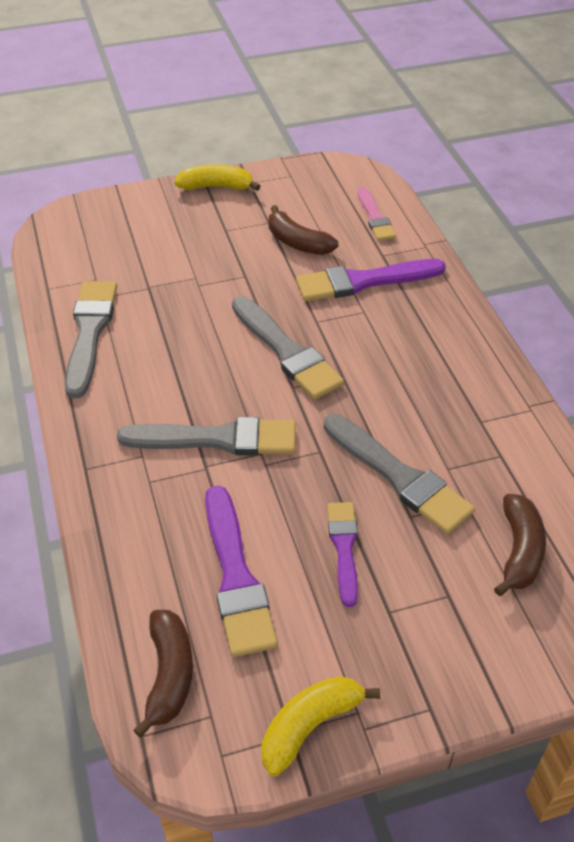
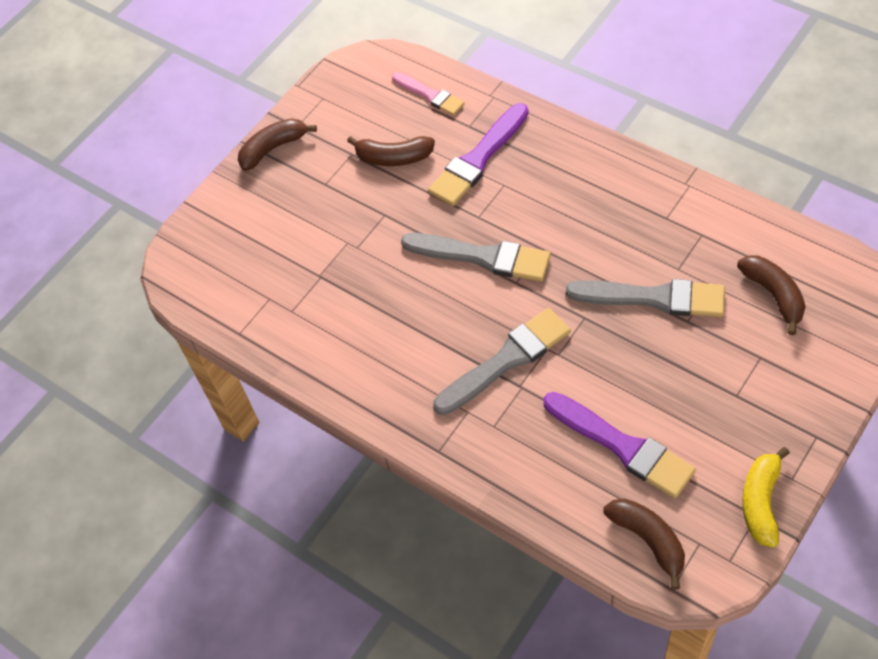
camera: 30 degrees left, 10 degrees up
(89, 332) = (318, 346): grey brush -> none
(216, 187) = (273, 148): yellow banana -> brown banana
(344, 547) = (668, 374): purple brush -> none

